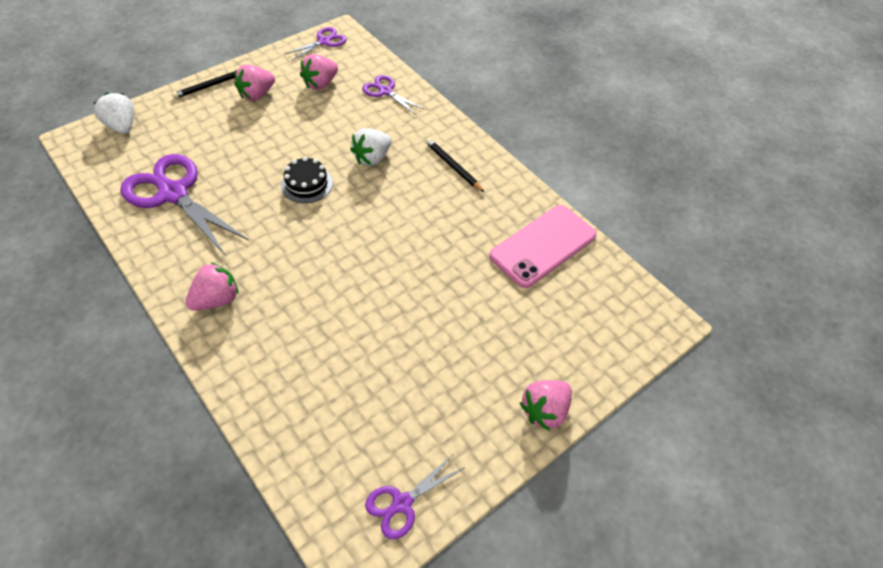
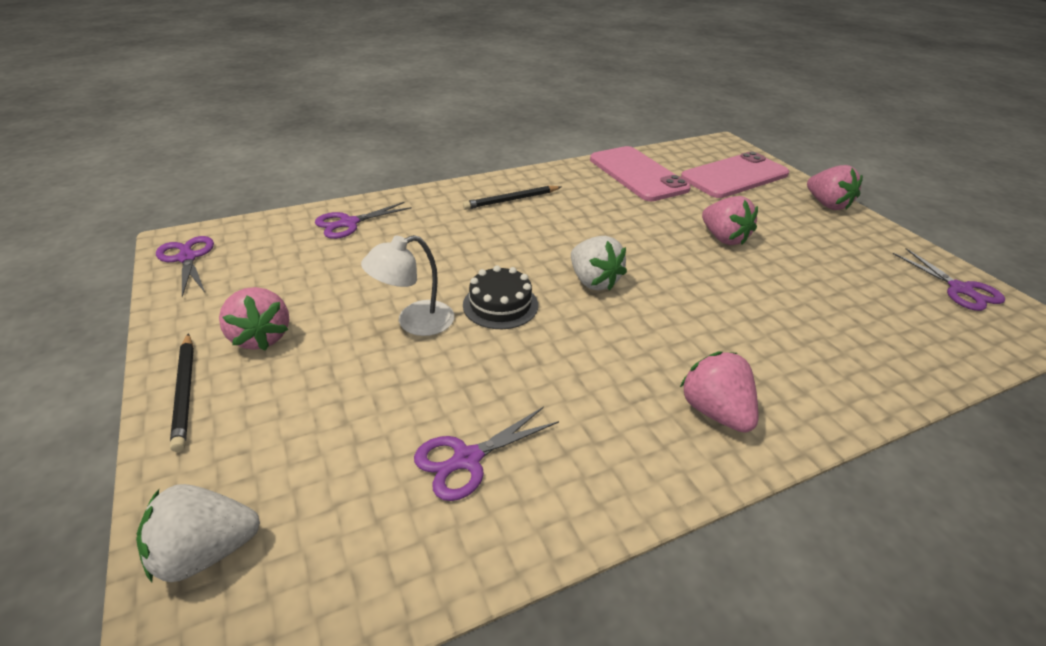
camera: 75 degrees left, 15 degrees down
(173, 194) = (467, 459): purple scissors -> purple scissors, size x0.52
(281, 149) = (414, 322): none -> white lamp
(320, 84) = (288, 271): pink strawberry -> pink strawberry (723, 238)
(372, 158) = (472, 248): white strawberry -> white strawberry (593, 281)
(578, 328) = (734, 176): none -> pink phone

